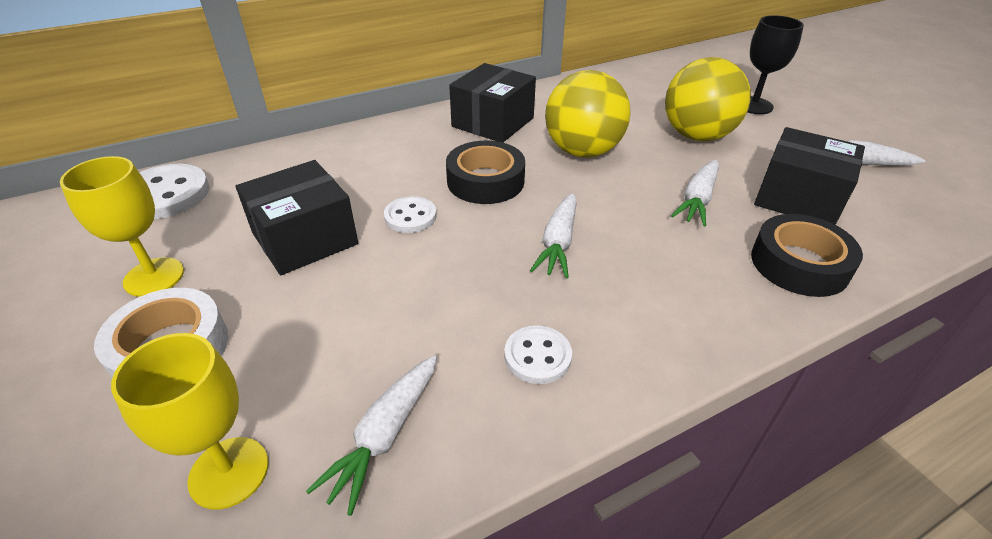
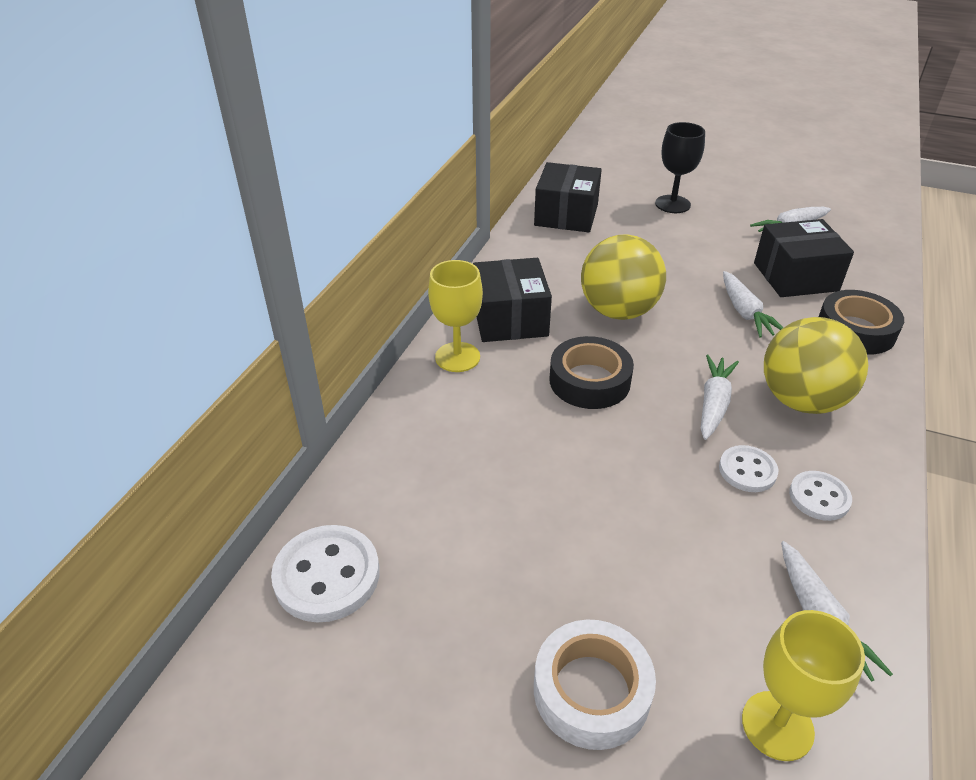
camera: 40 degrees left, 0 degrees up
(154, 277) = (467, 652): yellow goblet -> yellow goblet (457, 357)
(305, 238) = (534, 525): black box -> black box (566, 215)
(410, 217) = (584, 449): white button -> white button (747, 470)
(558, 243) = (713, 403): white carrot -> white carrot turned 135 degrees counterclockwise
(697, 136) = (673, 253): yellow ball -> yellow ball (801, 400)

